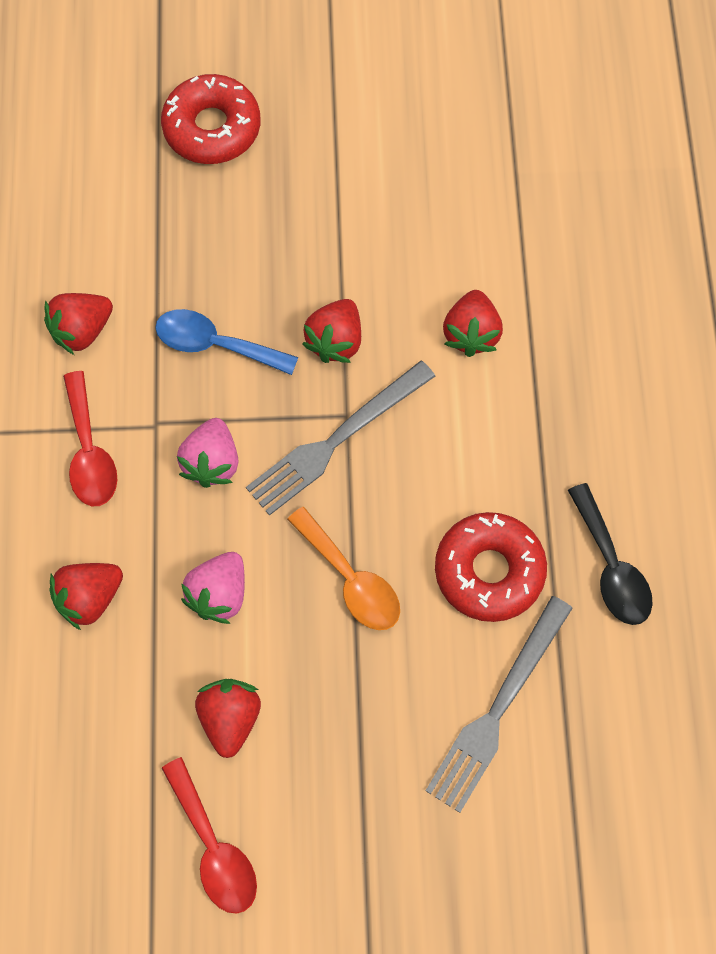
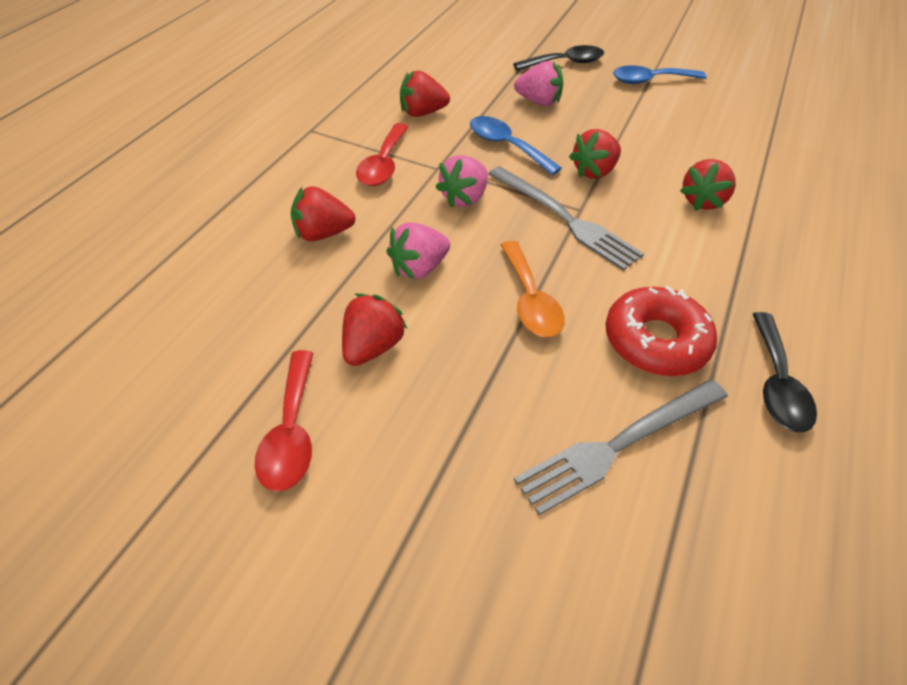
camera: 25 degrees right, 20 degrees down
(212, 128) = (565, 63): red donut -> black spoon
(214, 234) = (538, 102): none -> pink strawberry
(335, 116) = (650, 80): none -> blue spoon
(336, 440) = (565, 219): grey fork -> grey fork turned 120 degrees counterclockwise

